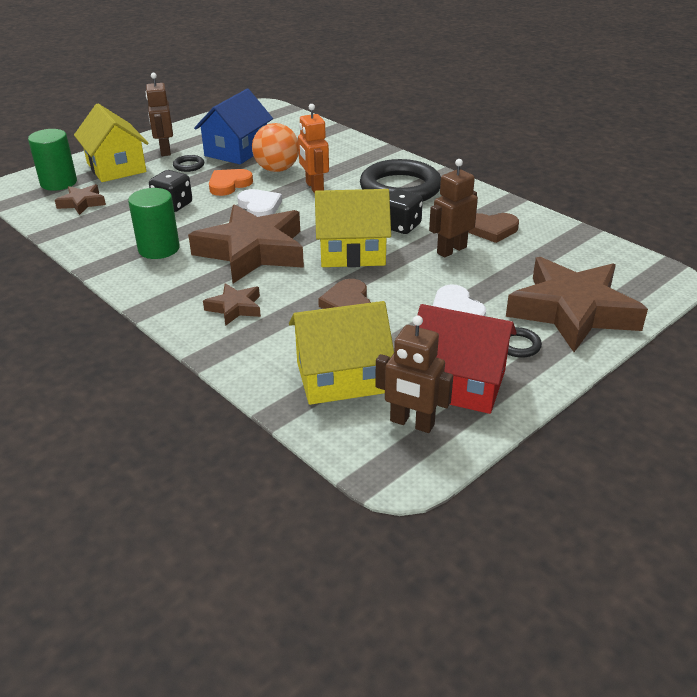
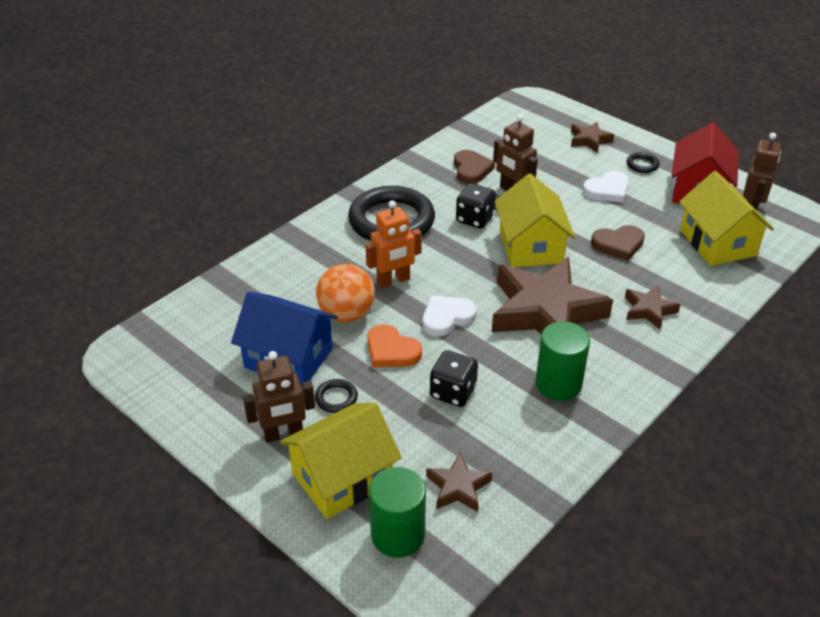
camera: 95 degrees left, 5 degrees up
(572, 311) = (589, 140): brown star -> brown star, size x0.46

